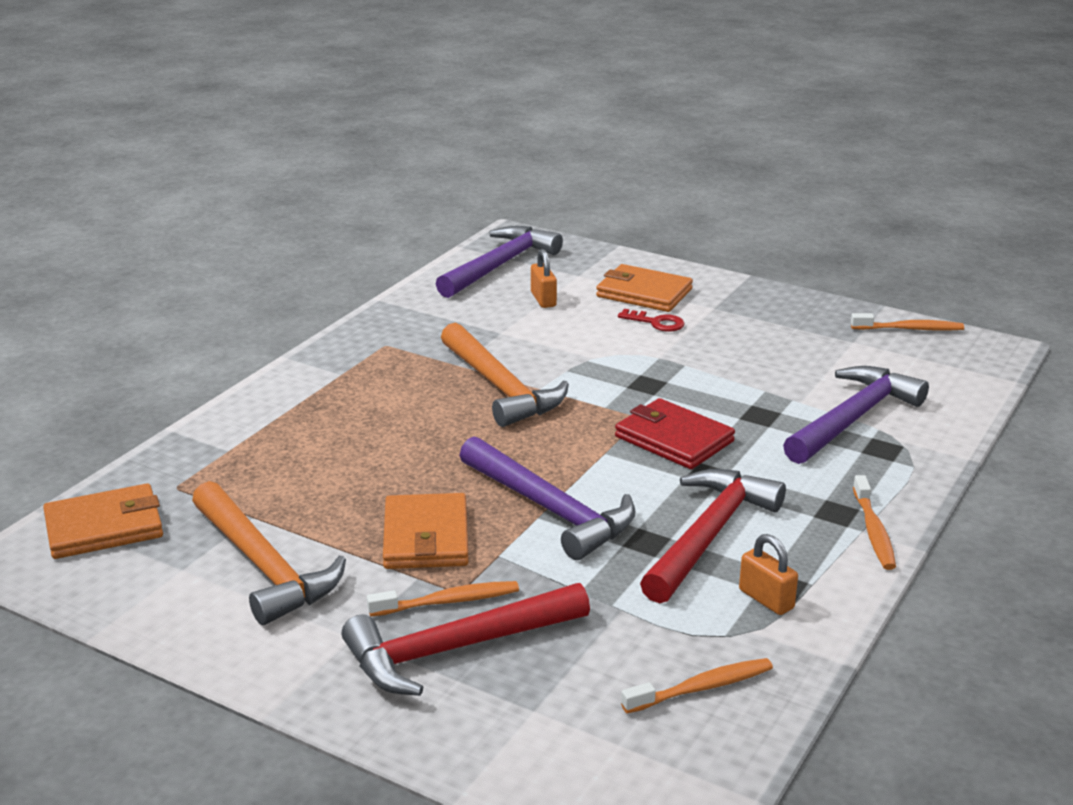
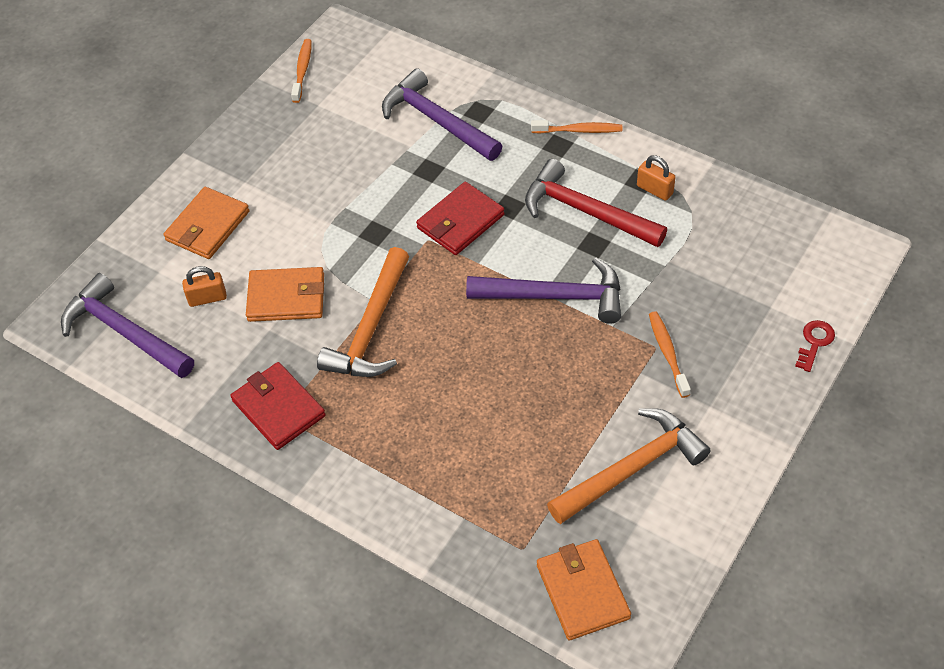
camera: 85 degrees left, 25 degrees up
(396, 342) = (278, 408): none -> red wallet
(426, 537) = (591, 369): orange wallet -> orange wallet (286, 297)
(456, 649) = (717, 346): red hammer -> none
(500, 387) = (371, 328): orange hammer -> orange hammer turned 135 degrees clockwise
(550, 509) = (555, 296): purple hammer -> purple hammer turned 45 degrees clockwise
(656, 323) = (267, 221): red key -> red key (814, 342)
(701, 688) = (742, 227): orange toothbrush -> none
(766, 599) = (654, 190): orange padlock -> orange padlock turned 75 degrees clockwise

